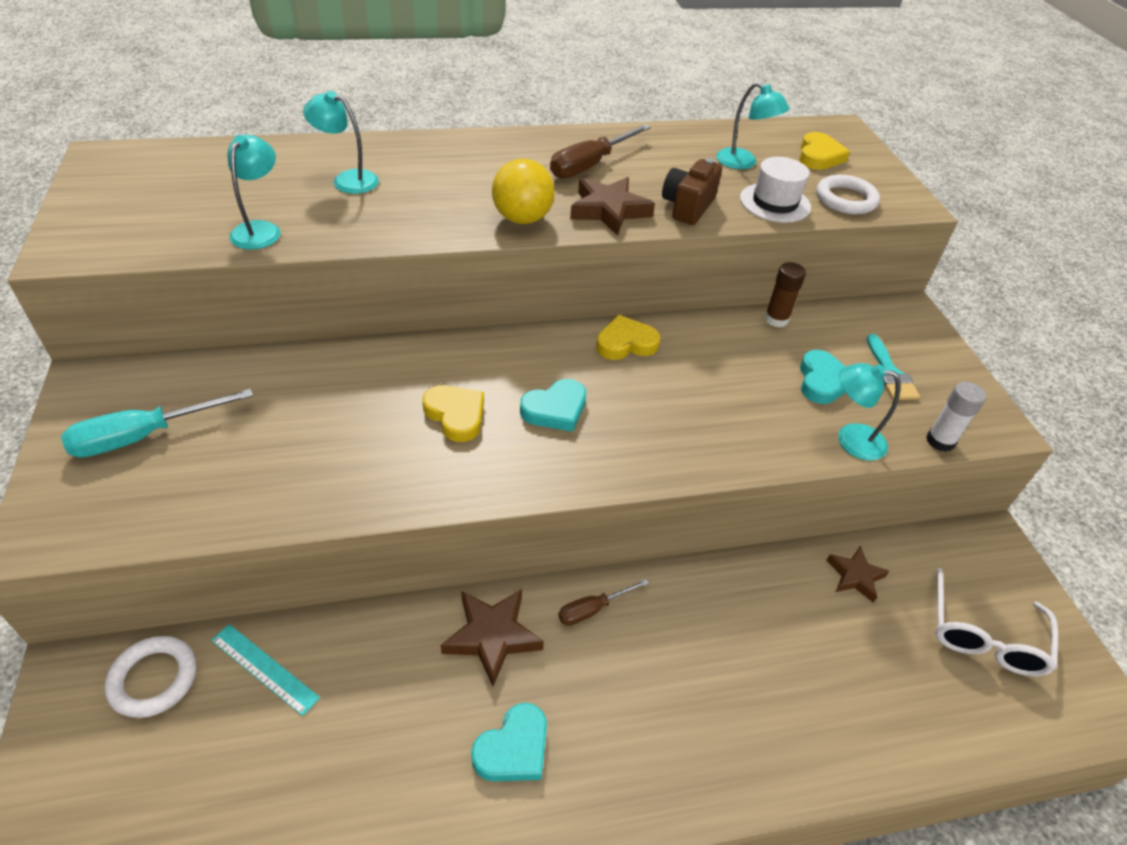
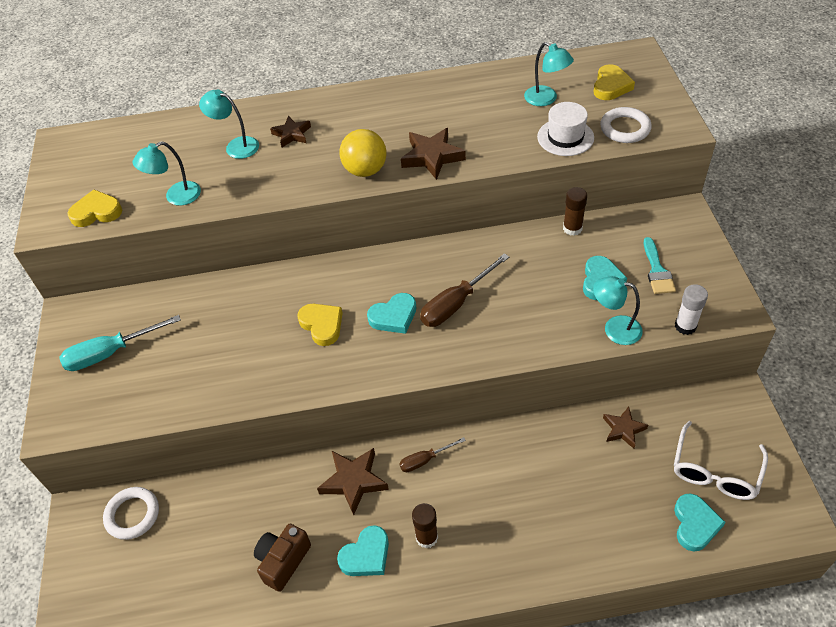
camera: 10 degrees right, 5 degrees up
(260, 229) = (176, 197): turquoise lamp -> turquoise lamp turned 135 degrees counterclockwise
(265, 668) = (202, 506): turquoise ruler -> none
(423, 173) = (292, 134): none -> brown star
(590, 165) = (421, 114): brown screwdriver -> brown screwdriver (456, 303)
(602, 722) = (426, 537): none -> brown glue stick
(626, 343) = (451, 258): yellow heart -> yellow heart (96, 212)
(687, 207) = (494, 147): brown camera -> brown camera (283, 561)
(972, 709) = (695, 524): none -> turquoise heart

